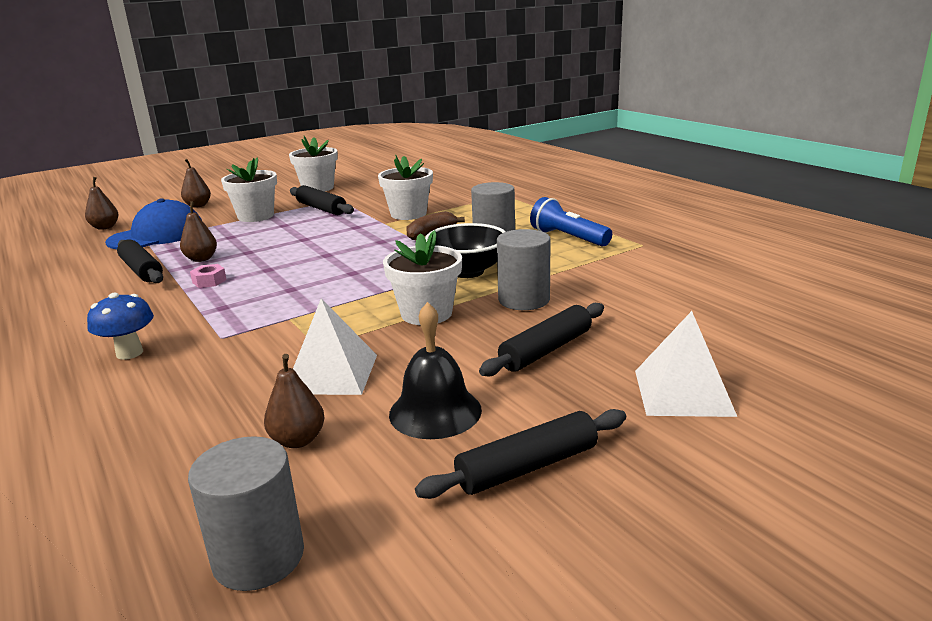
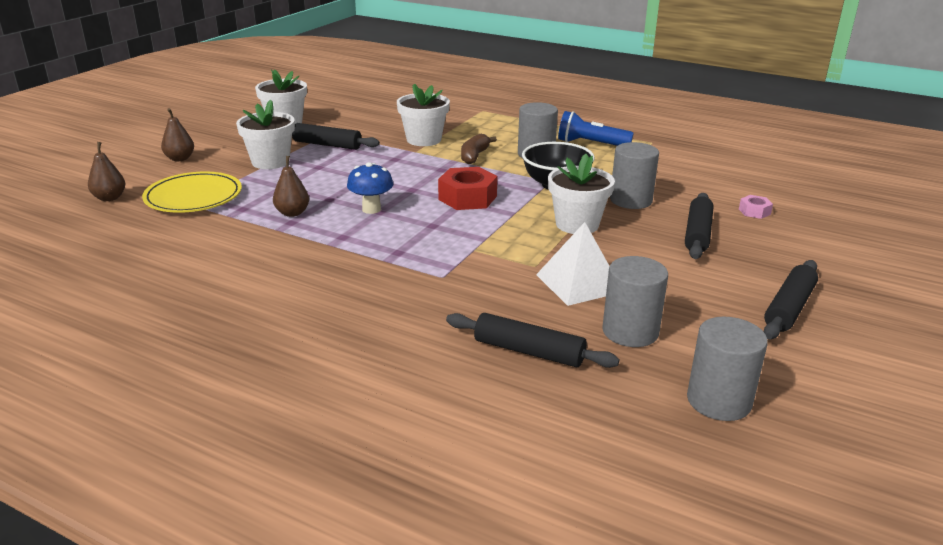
camera: 30 degrees left, 5 degrees up
(129, 353) = (383, 306): blue mushroom -> blue mushroom (371, 209)
(141, 270) = (248, 234): black rolling pin -> black rolling pin (528, 351)
(157, 235) = (193, 197): blue cap -> yellow plate
(209, 281) = (341, 232): pink nut -> pink nut (754, 211)
(298, 440) = (630, 331): brown pear -> grey cylinder
(363, 270) = (467, 198): none -> red nut
(435, 411) = (689, 290): black bell -> none
(683, 392) = (811, 243): white pyramid -> none

